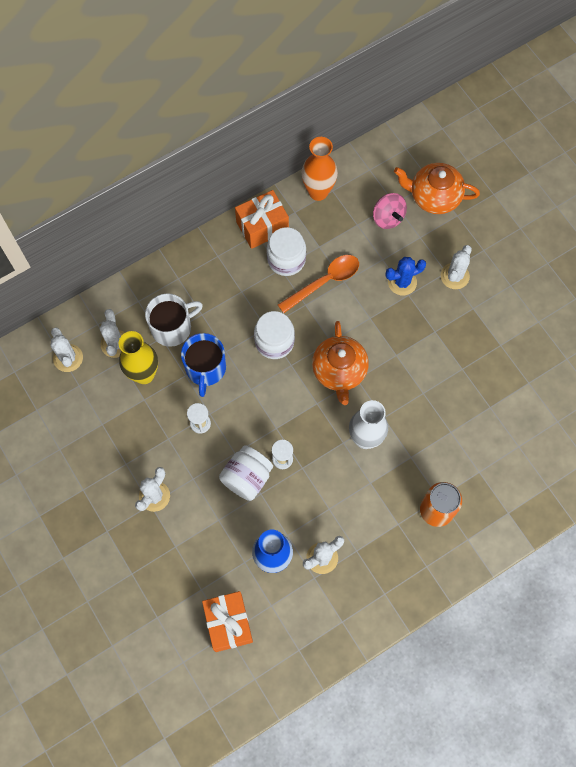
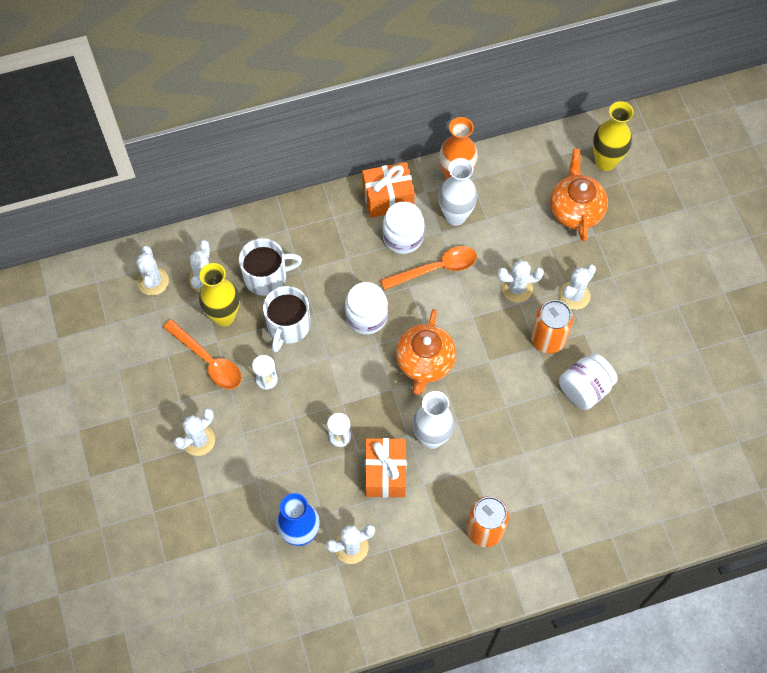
camera: 15 degrees right, 5 degrees down
(141, 419) = (208, 360): none -> orange spoon
(205, 368) = (288, 326): blue mug -> white mug
(228, 623) = (235, 587): orange gift -> orange gift (385, 473)
(247, 477) = (298, 446): white jar -> white jar (585, 389)
(328, 229) = (455, 216): none -> white vase
(388, 218) = (521, 220): pink spinning top -> none
(402, 282) = (517, 288): blue cactus -> white cactus
(434, 197) = (575, 210): orange teapot -> orange teapot turned 60 degrees clockwise
(442, 322) = (548, 339): none -> orange can
(448, 146) = (605, 162): none -> yellow vase

